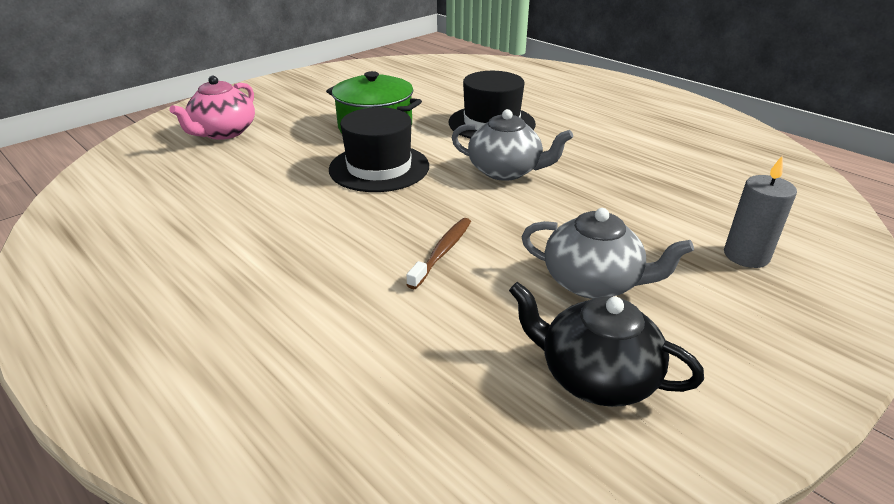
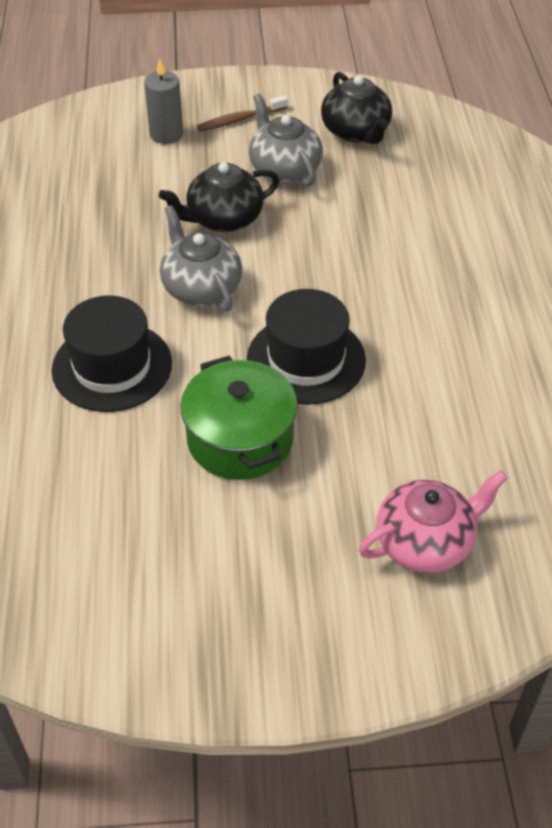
camera: 140 degrees left, 15 degrees up
(442, 252) = (351, 238): brown toothbrush -> brown toothbrush (241, 119)
(567, 215) = (223, 218): none -> black teapot

